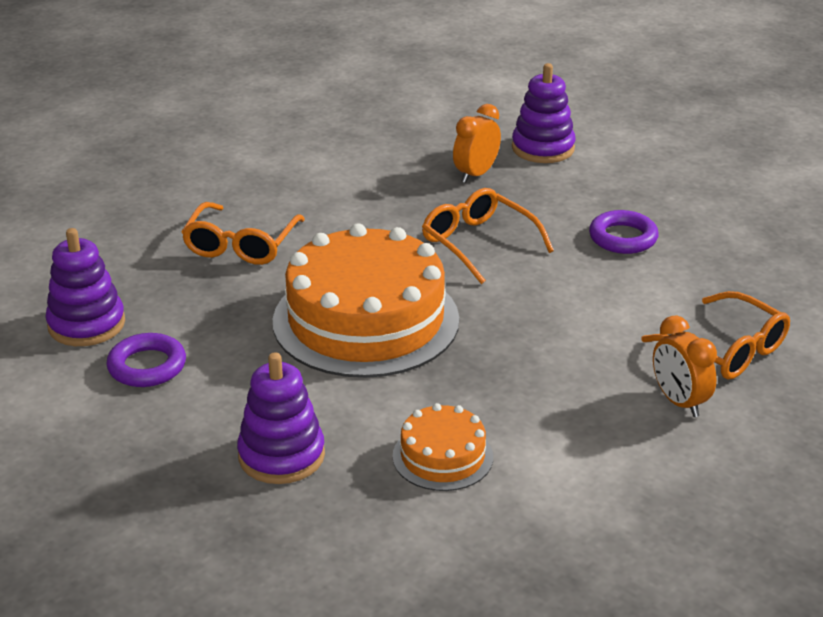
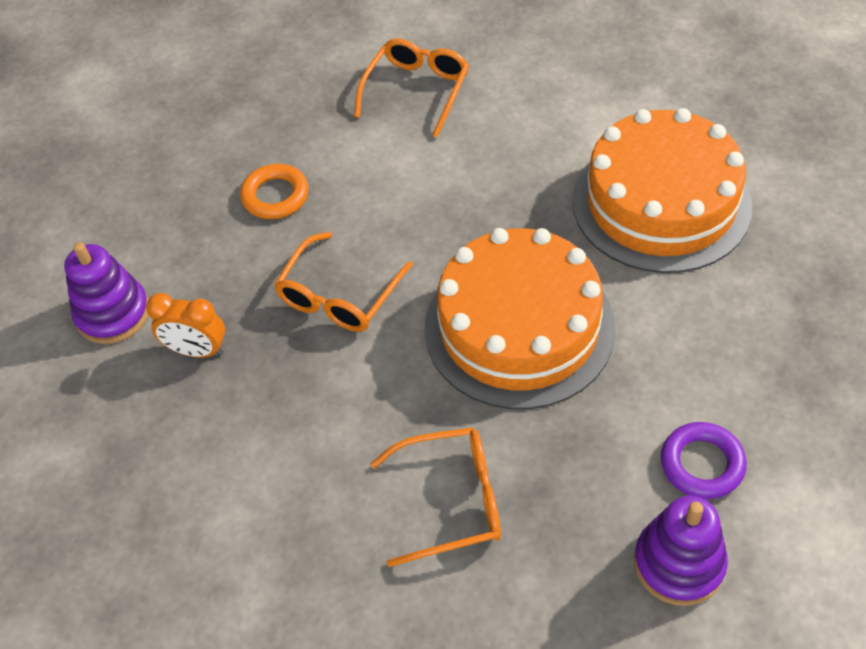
camera: 110 degrees left, 20 degrees up
(281, 456) = (737, 299): purple stacking toy -> none
(442, 456) = (661, 202): orange cake -> orange cake, size x2.10
(623, 238) = (275, 196): purple ring -> orange ring
(679, 402) = (502, 98): orange clock -> none

